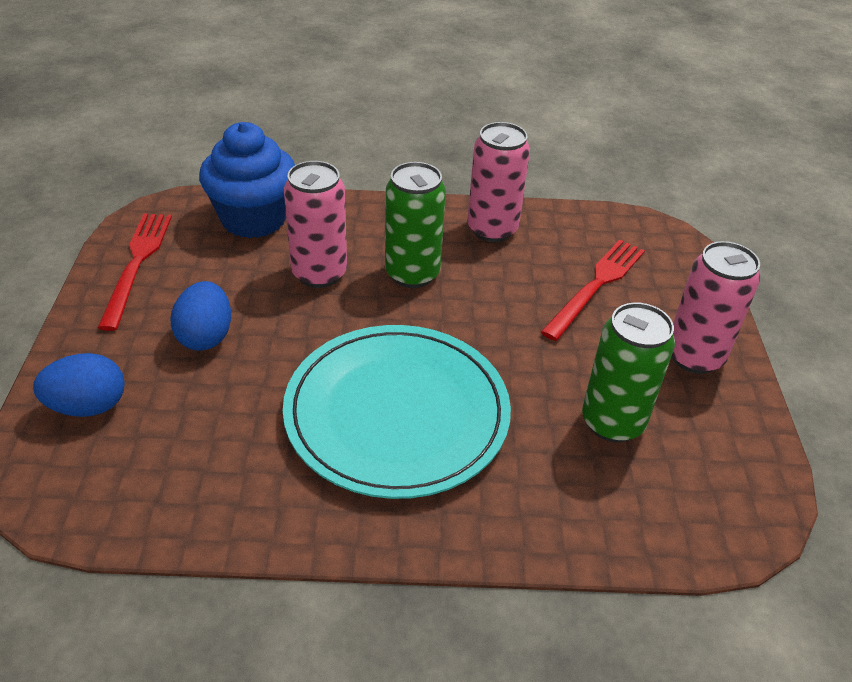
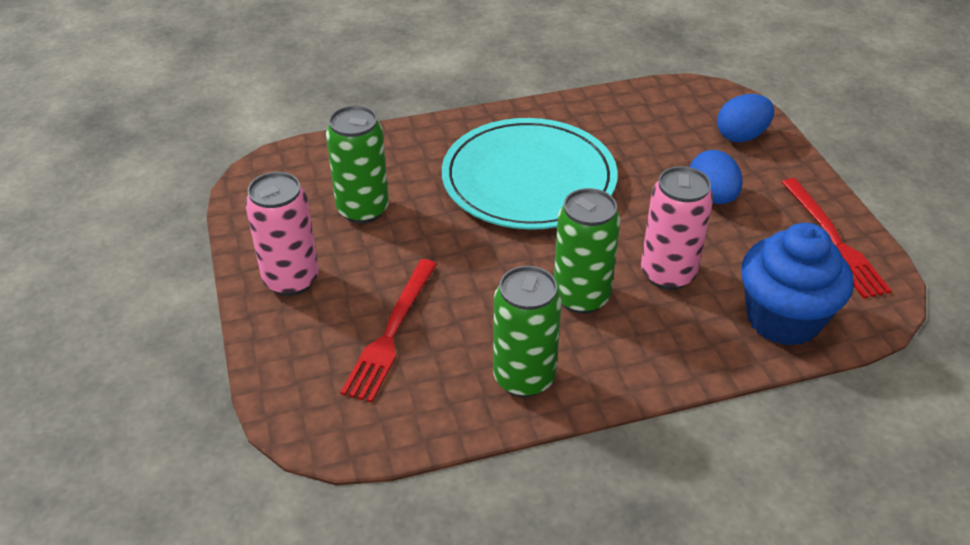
camera: 165 degrees right, 0 degrees up
(492, 229) = (524, 378): pink can -> green can

